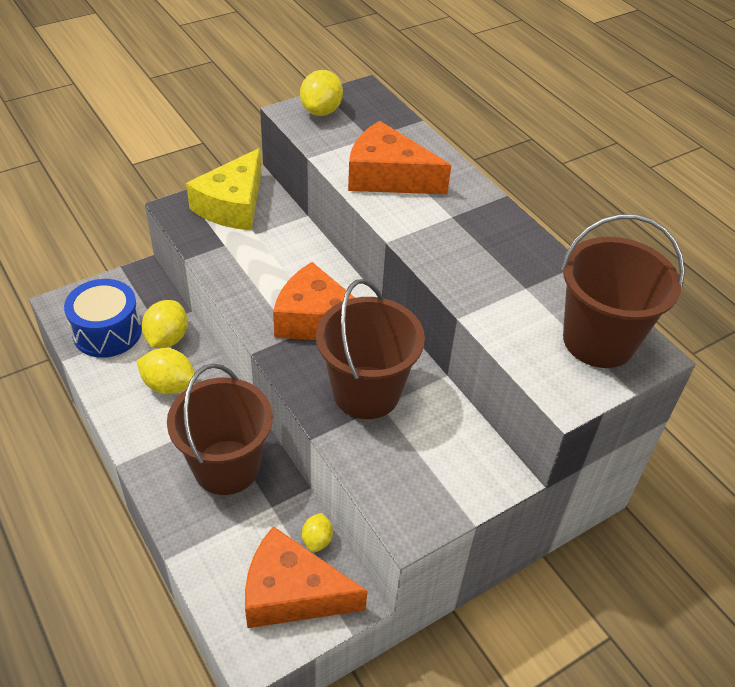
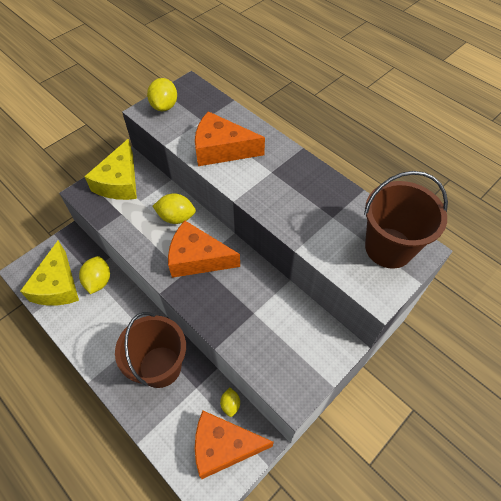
camera: 10 degrees left, 10 degrees up
(107, 332) = (57, 285): blue drum -> yellow cheese
(169, 385) = (108, 315): yellow lemon -> yellow lemon (176, 217)
(366, 392) = (241, 305): brown bucket -> none

